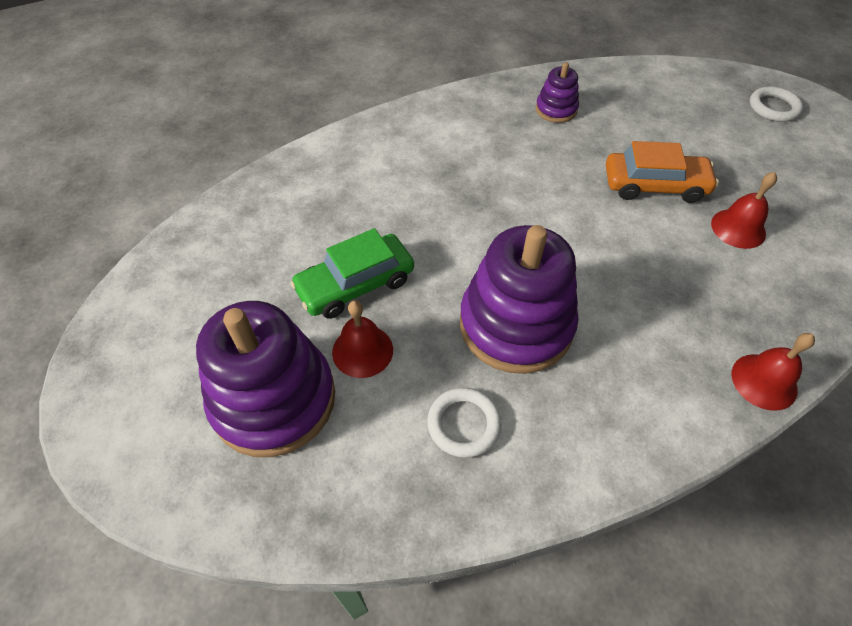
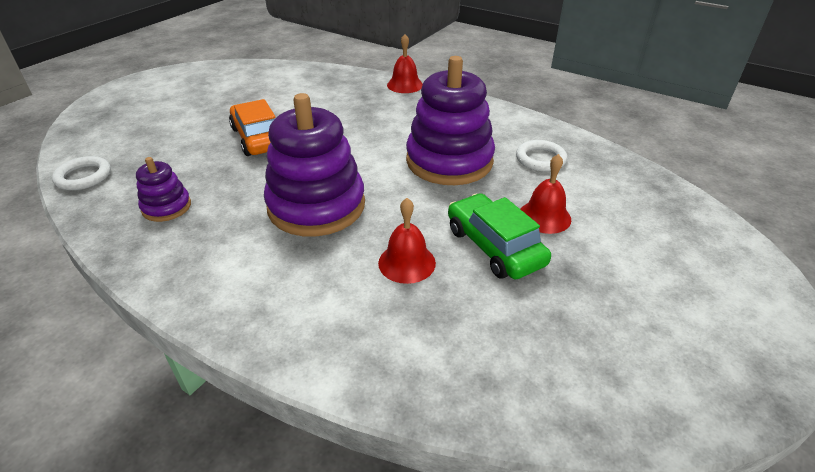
camera: 120 degrees left, 15 degrees down
(274, 399) = (630, 241): purple stacking toy -> purple stacking toy (316, 206)
(355, 284) = (494, 246): green car -> green car turned 150 degrees counterclockwise
(738, 228) = (285, 104): red bell -> red bell (407, 262)
(773, 107) = (125, 107): white ring -> white ring (83, 177)

